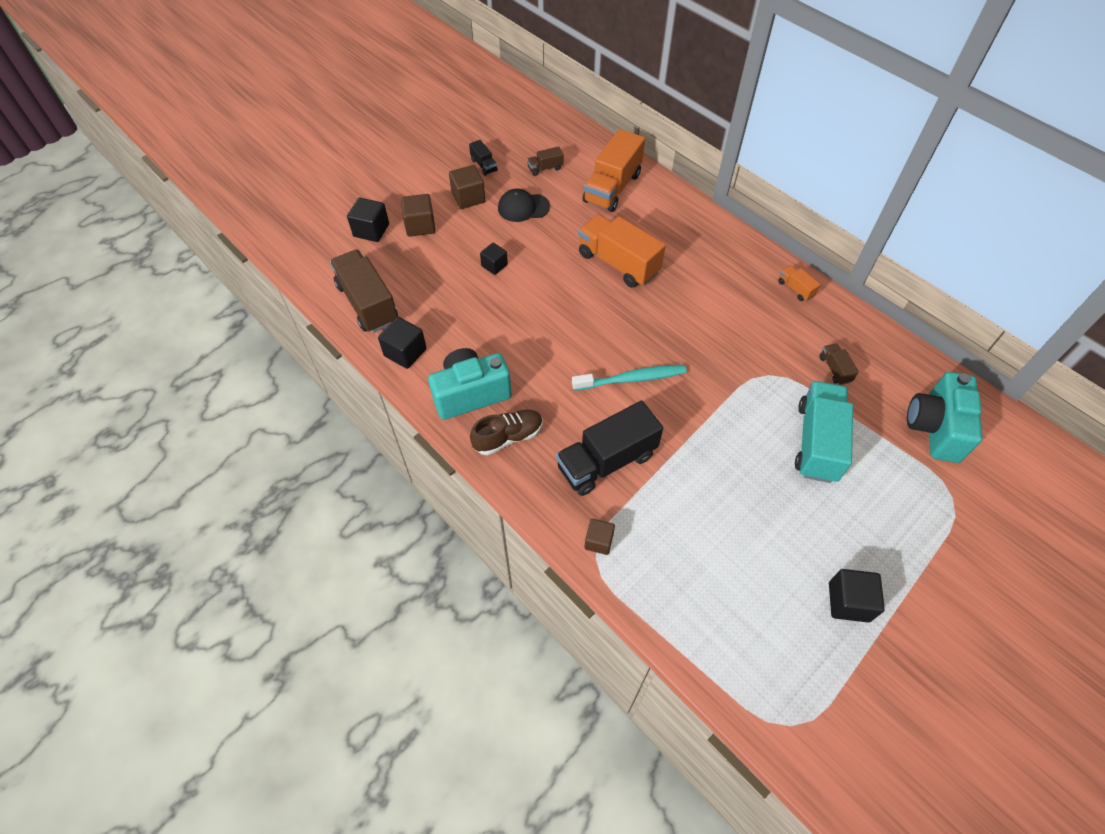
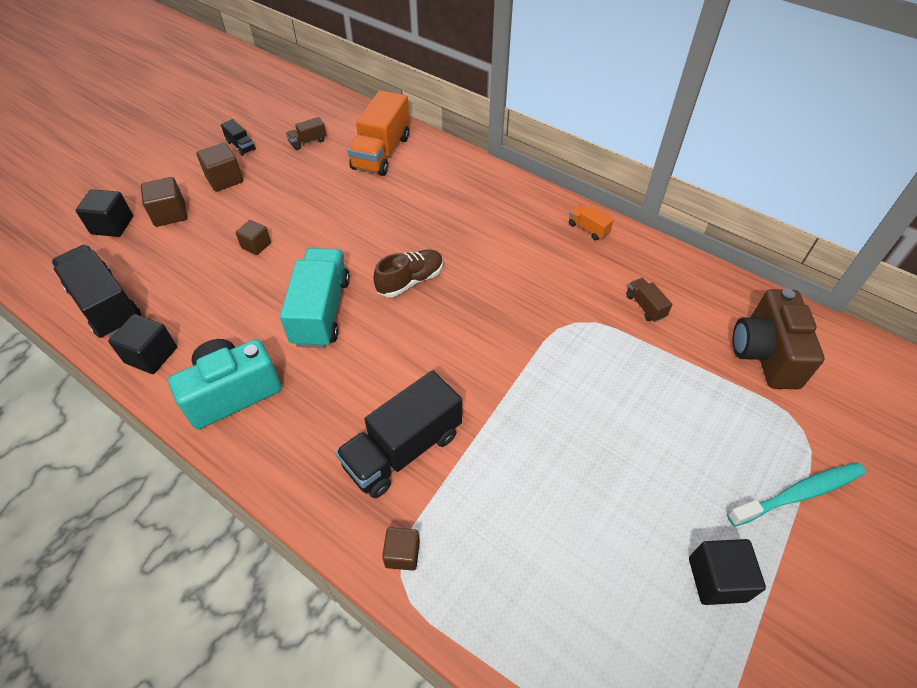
camera: 10 degrees left, 5 degrees down
(368, 303) = (106, 305): brown truck -> black truck
(494, 265) = (256, 245): black cube -> brown cube
(508, 437) = (280, 439): brown shoe -> brown shoe (410, 281)
(523, 207) = (286, 182): black cap -> none
(618, 263) = (395, 226): orange truck -> none
(632, 379) = (423, 348): turquoise toothbrush -> turquoise toothbrush (799, 494)
(817, 442) = (642, 389): turquoise truck -> turquoise truck (321, 311)
(934, 428) = (764, 354): turquoise camera -> brown camera

